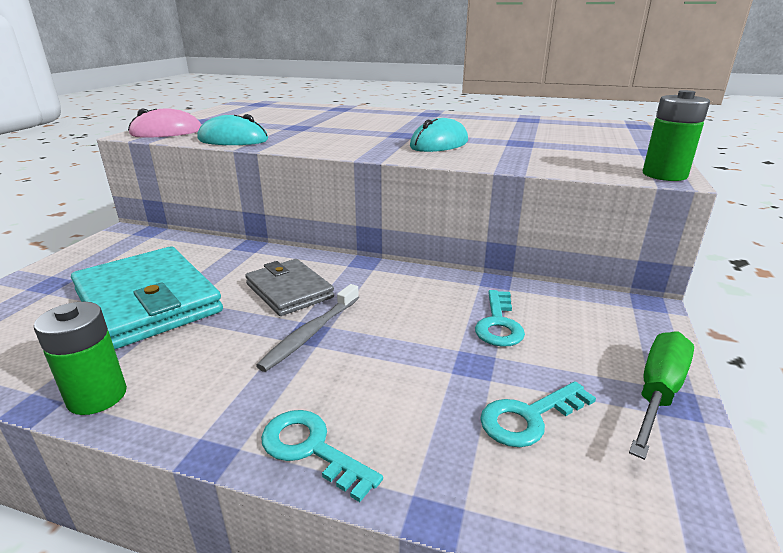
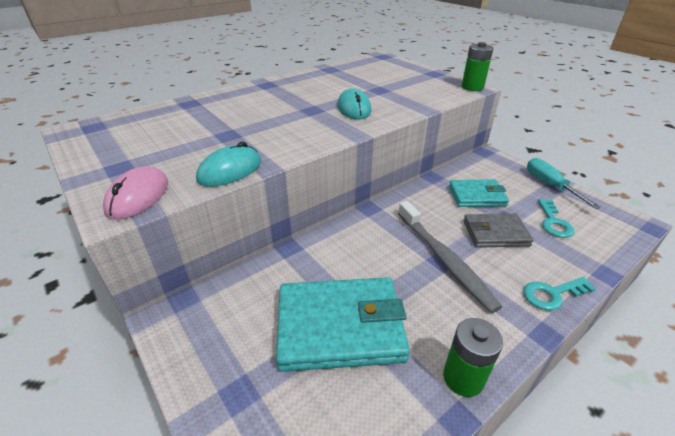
camera: 55 degrees left, 10 degrees up
(289, 291) = (383, 251): grey wallet -> grey wallet (495, 233)
(311, 333) = (444, 259): grey toothbrush -> grey toothbrush, size x1.55
(498, 324) = (476, 196): turquoise key -> turquoise wallet
(658, 391) = (549, 185): green screwdriver -> turquoise screwdriver

